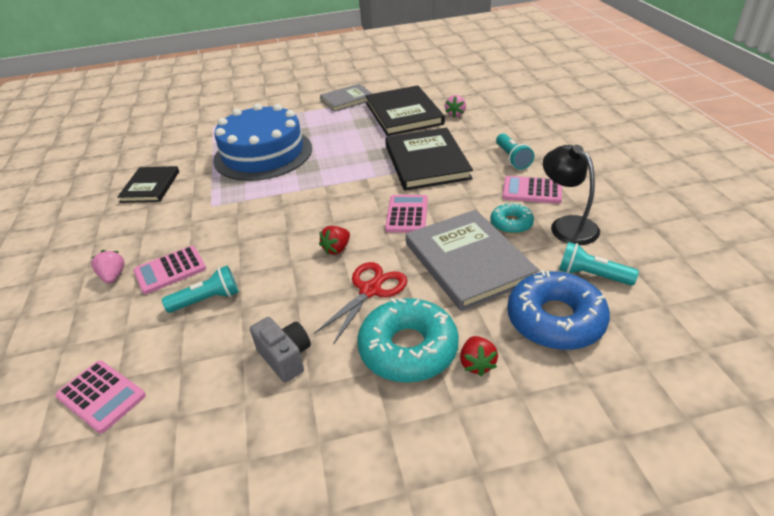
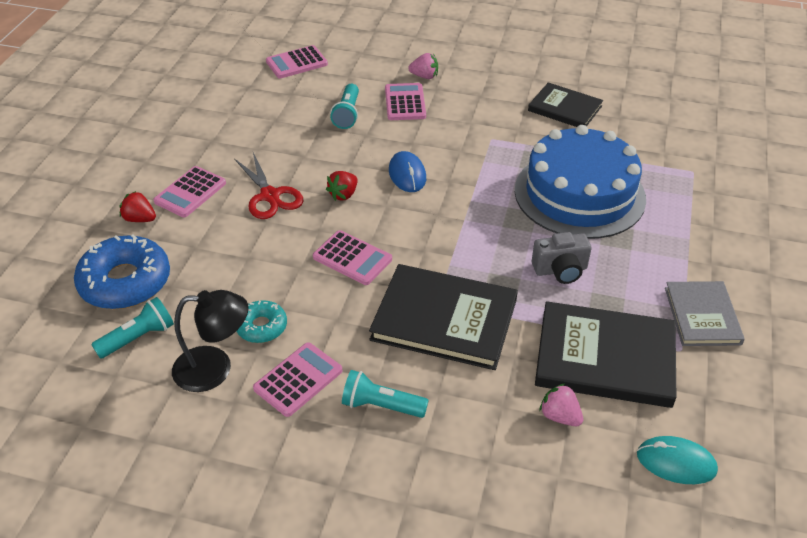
camera: 115 degrees right, 5 degrees up
(285, 357) = (247, 136): grey camera -> grey camera (560, 270)
(286, 228) = (407, 174): none -> blue mouse
(337, 249) = (343, 195): red strawberry -> red strawberry turned 120 degrees counterclockwise
(408, 349) = (190, 192): turquoise donut -> pink calculator
(448, 87) = (676, 462): none -> turquoise mouse
(468, 261) = (242, 267): grey book -> none

